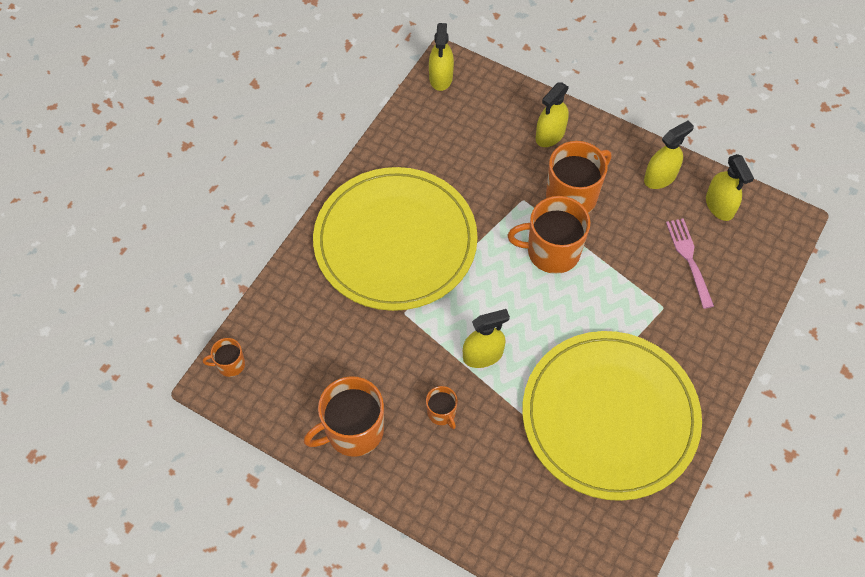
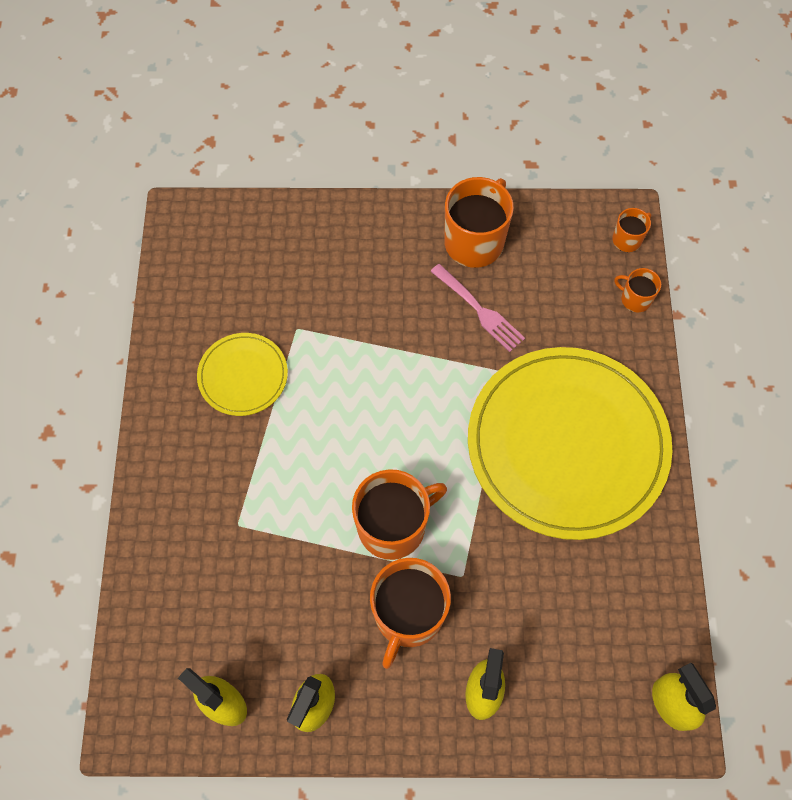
camera: 150 degrees right, 5 degrees up
(442, 413) = (405, 297): orange mug -> orange mug (635, 299)
(483, 355) = (400, 370): yellow spray bottle -> none
(610, 416) = (243, 376): yellow plate -> yellow plate, size x0.46
(689, 259) = (232, 603): pink fork -> pink fork (478, 310)

